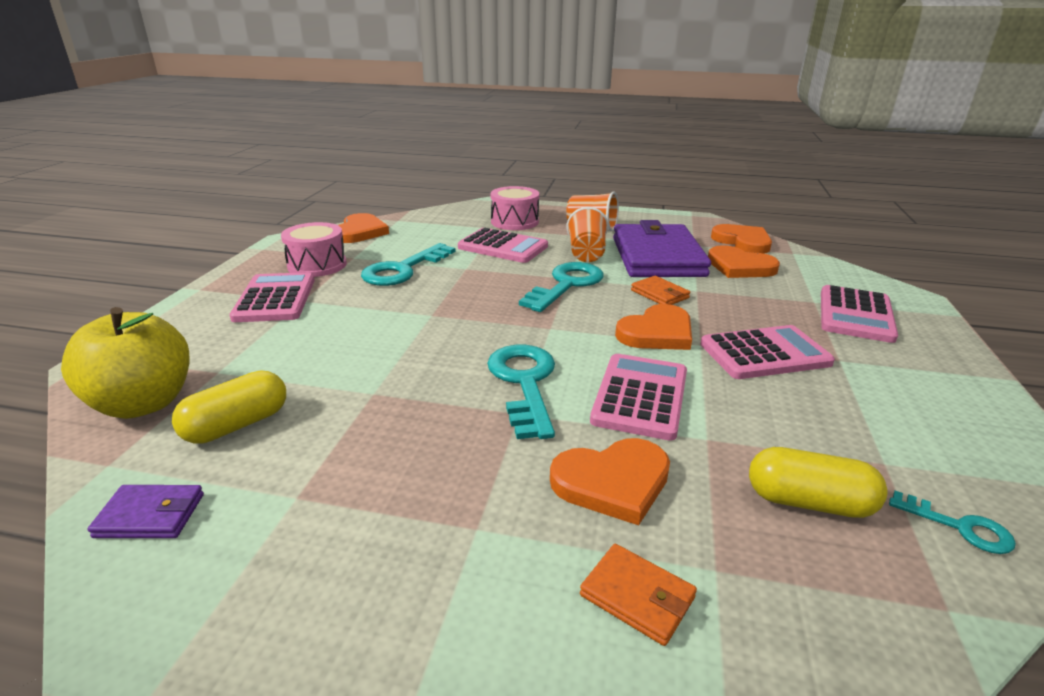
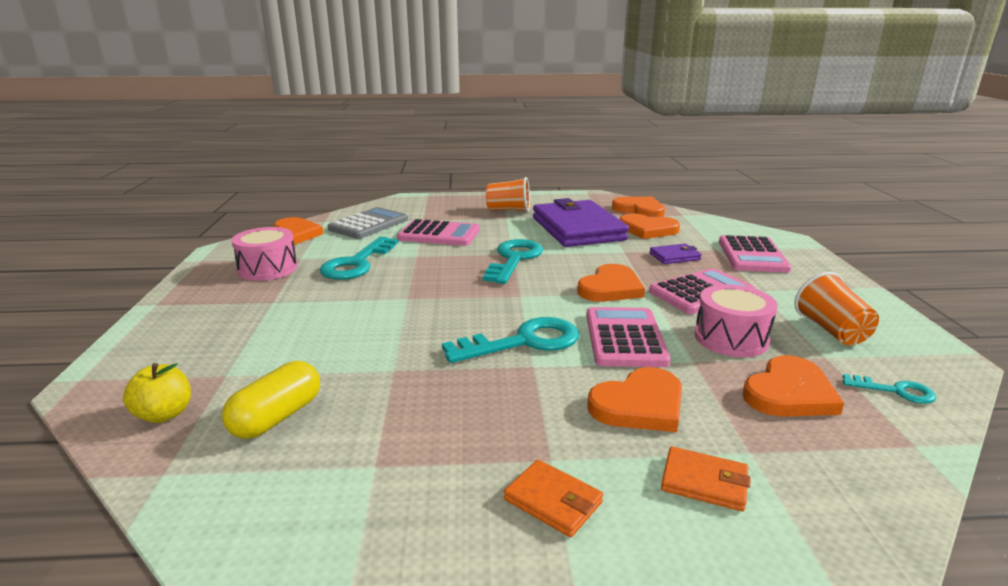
camera: 15 degrees left, 5 degrees down
(143, 403) = (164, 414): yellow apple -> yellow apple, size x0.54
(150, 516) = (239, 508): purple wallet -> purple wallet (674, 257)
(275, 299) = (244, 303): pink calculator -> none
(438, 228) = (369, 224): none -> grey calculator
(514, 222) = (437, 212): pink drum -> pink drum (731, 338)
(524, 383) = (524, 342): turquoise key -> turquoise key turned 90 degrees clockwise
(586, 253) = (516, 232): orange cup -> orange cup (831, 331)
(659, 294) = (596, 258): orange wallet -> orange wallet (553, 501)
(809, 502) = (789, 393): yellow capsule -> orange heart

